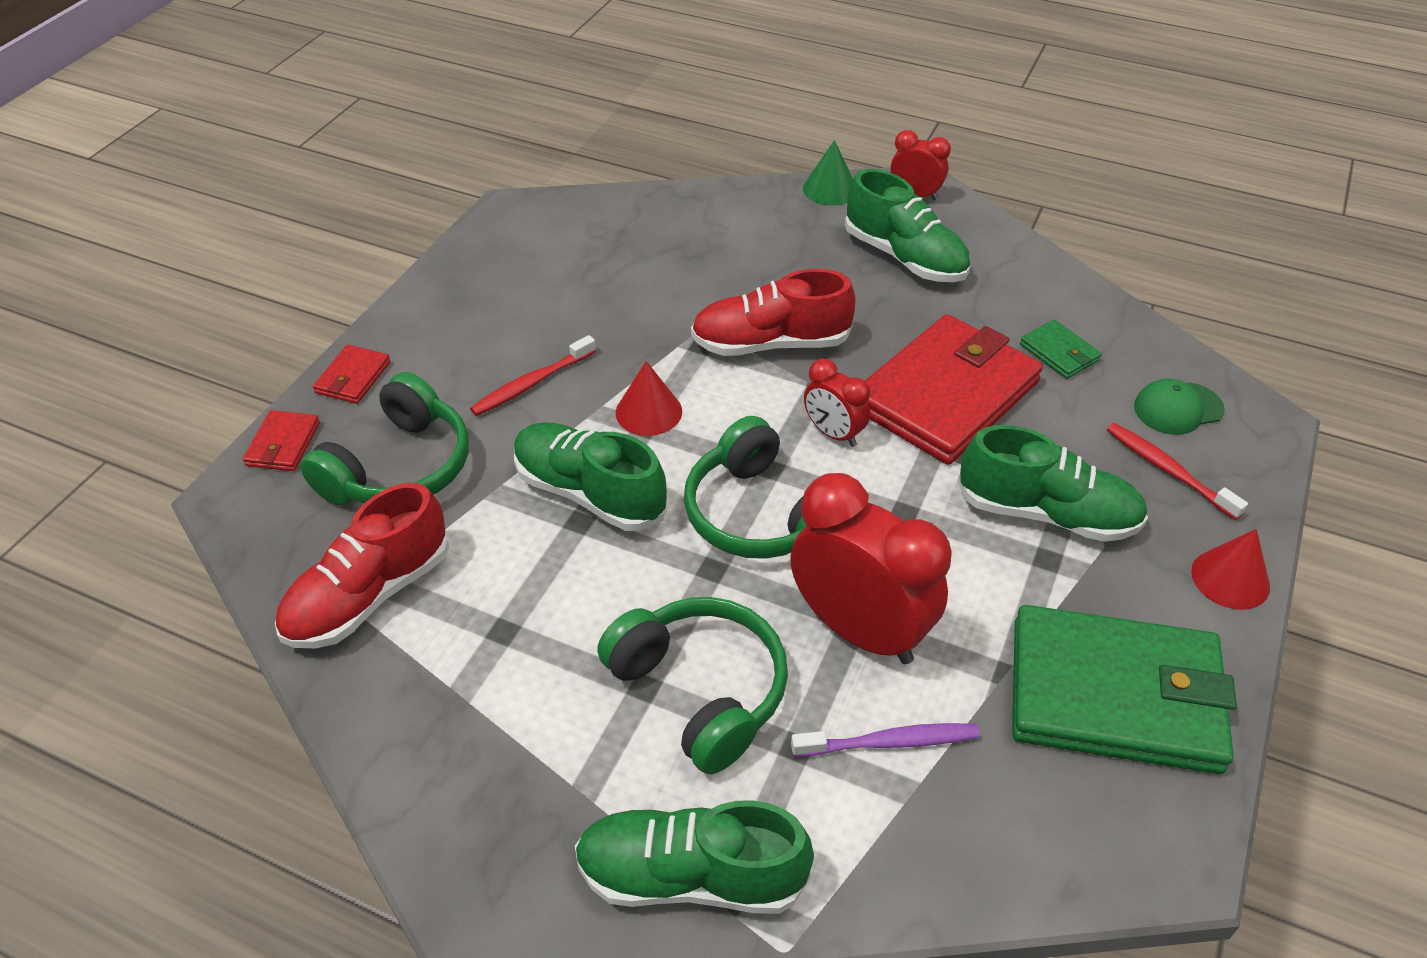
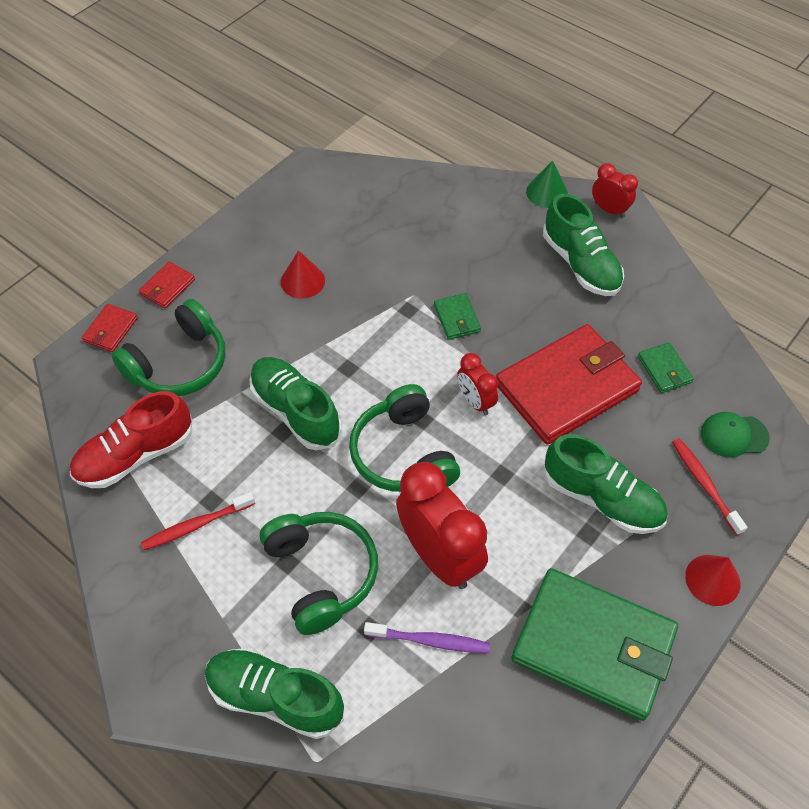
camera: 15 degrees right, 10 degrees up
(532, 383) = (283, 316): red toothbrush -> red toothbrush (196, 525)
(648, 412) = (354, 356): red cone -> red cone (302, 281)
(770, 344) = (457, 318): red shoe -> green wallet

